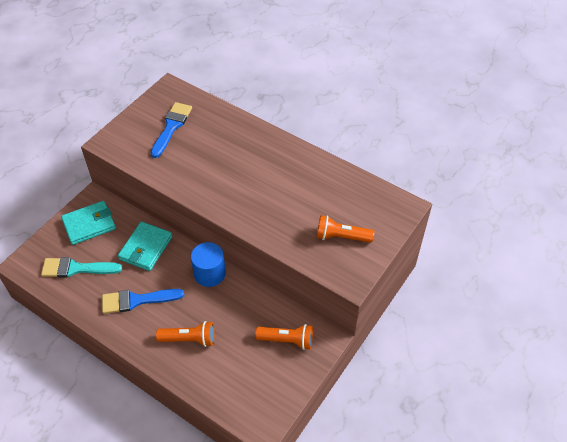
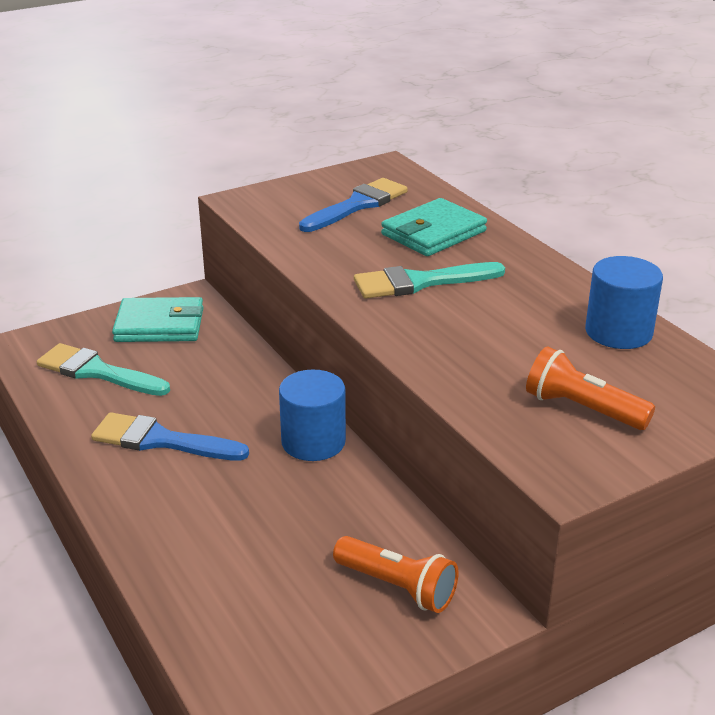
camera: 25 degrees right, 20 degrees down
(146, 248) = (227, 377): turquoise wallet -> turquoise wallet (433, 233)
(189, 339) = (211, 523): orange flashlight -> none
(233, 177) = (420, 282): none -> turquoise brush
(337, 181) = (618, 332): none -> blue cylinder

